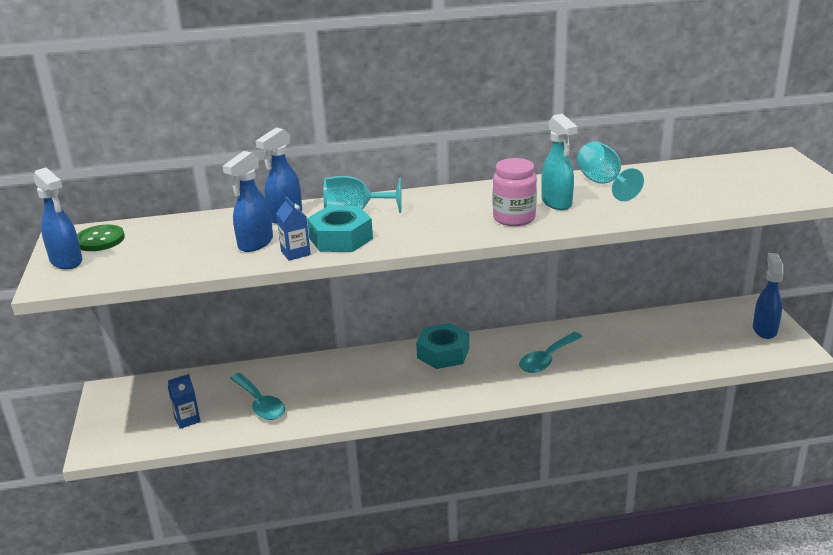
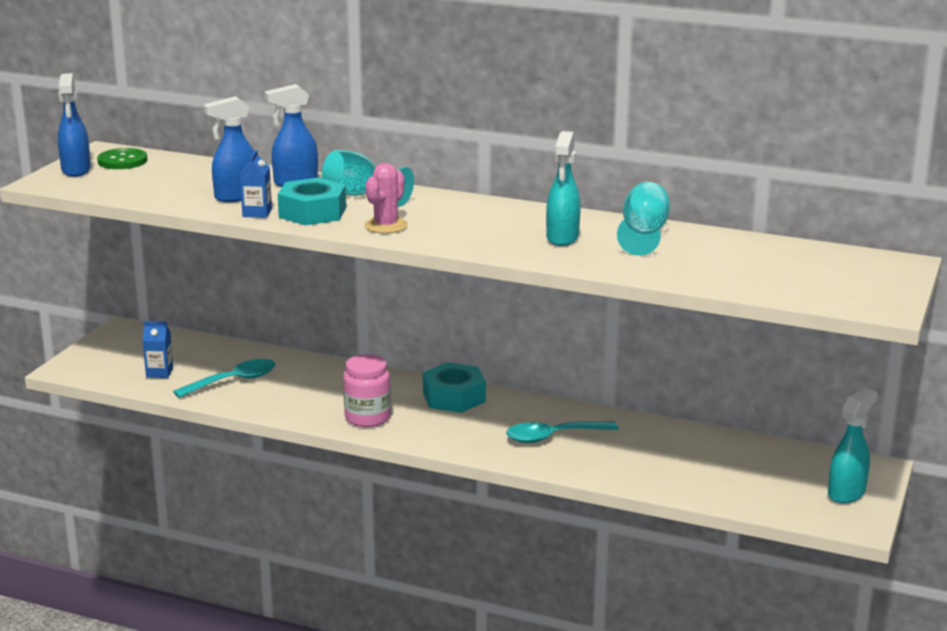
camera: 30 degrees right, 5 degrees down
(260, 403) = (233, 381): turquoise spoon -> turquoise spoon turned 120 degrees counterclockwise
(417, 232) = (386, 226): none -> pink cactus
(514, 218) = (496, 239): pink jar -> pink jar (367, 418)
(764, 330) = (847, 493): blue spray bottle -> turquoise spray bottle

